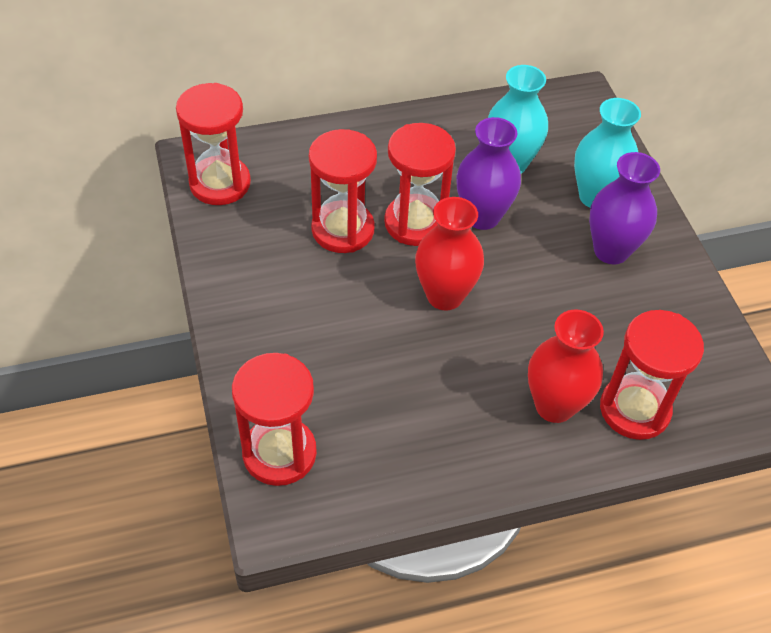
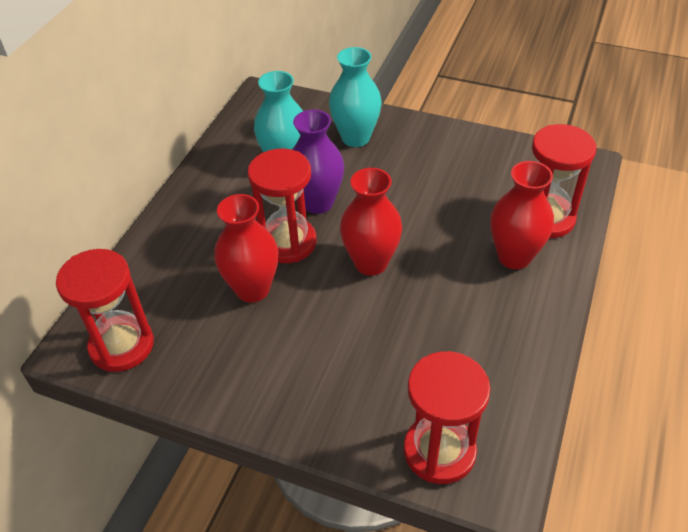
camera: 50 degrees left, 5 degrees down
(343, 230) = (252, 289): red hourglass -> red vase
(611, 250) = (408, 156): purple vase -> none

